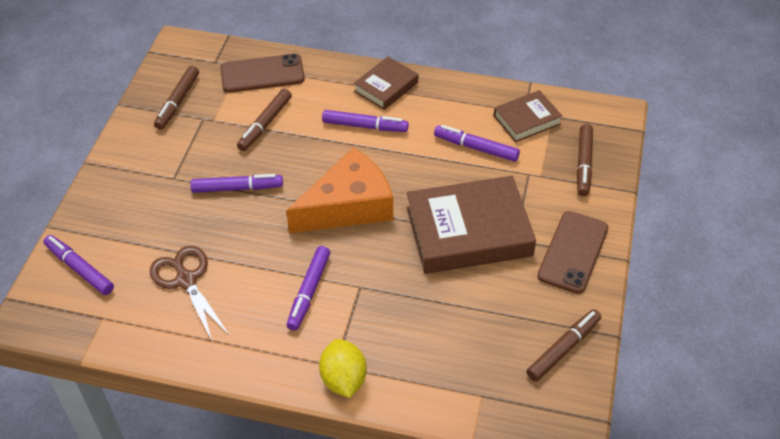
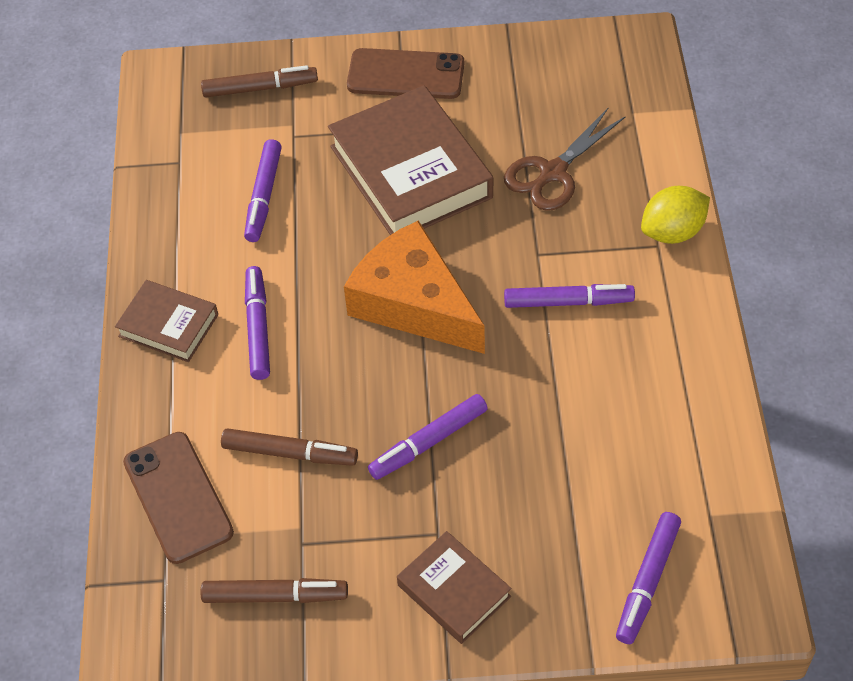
camera: 105 degrees left, 5 degrees up
(186, 280) = (608, 442): brown scissors -> brown scissors (552, 173)
(237, 188) = (428, 442): purple marker -> purple marker turned 105 degrees counterclockwise
(527, 120) = (195, 156): brown book -> brown book (454, 591)
(563, 349) = (543, 60): brown marker -> none

